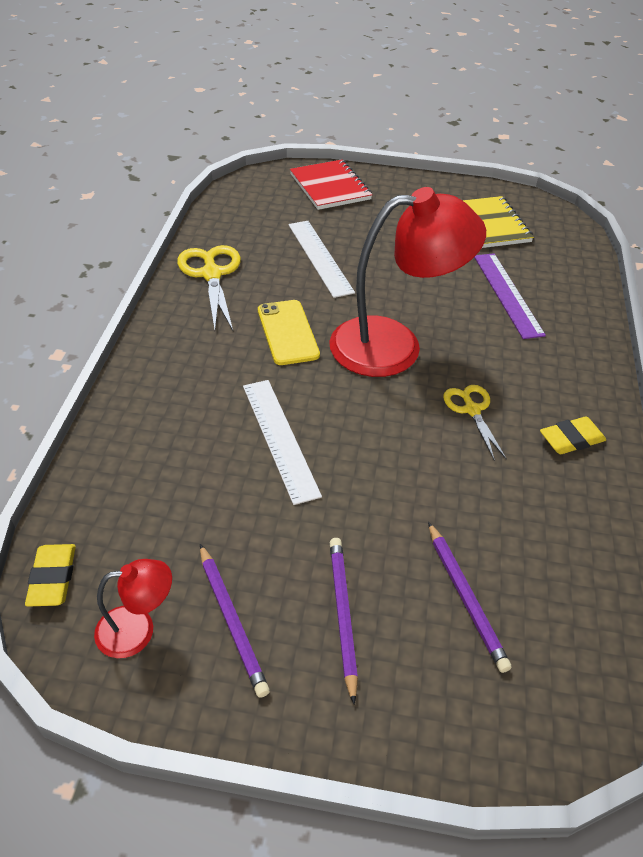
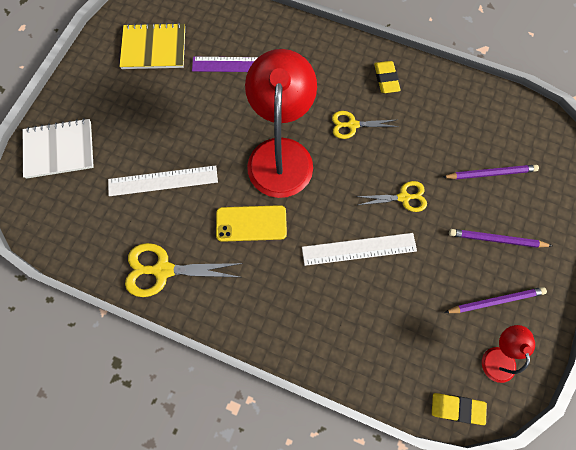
camera: 75 degrees left, 25 degrees up
(330, 187) = (59, 149): red notebook -> white notebook
(376, 481) = (403, 197): none -> yellow scissors

